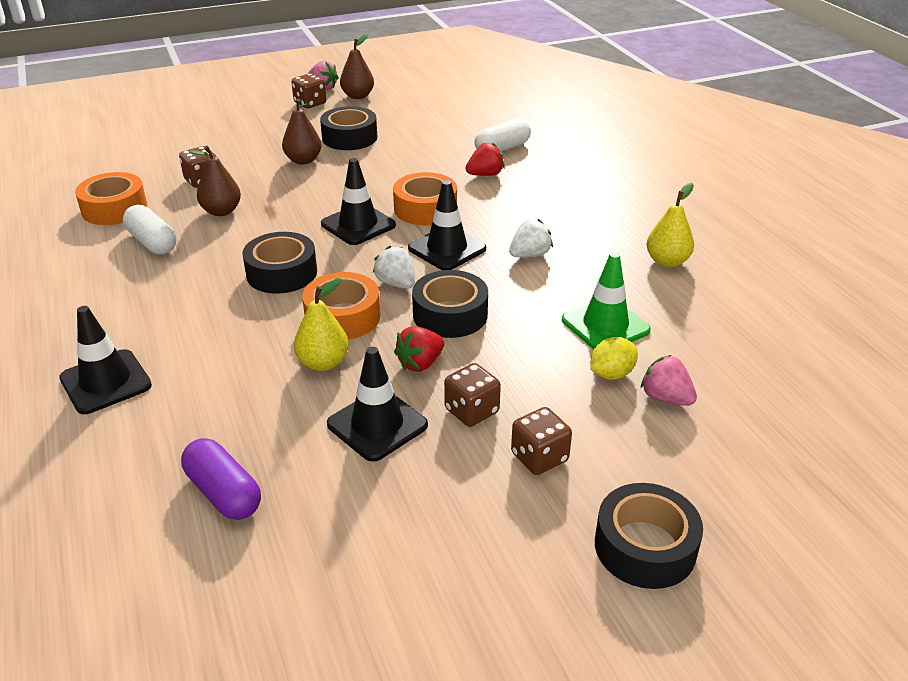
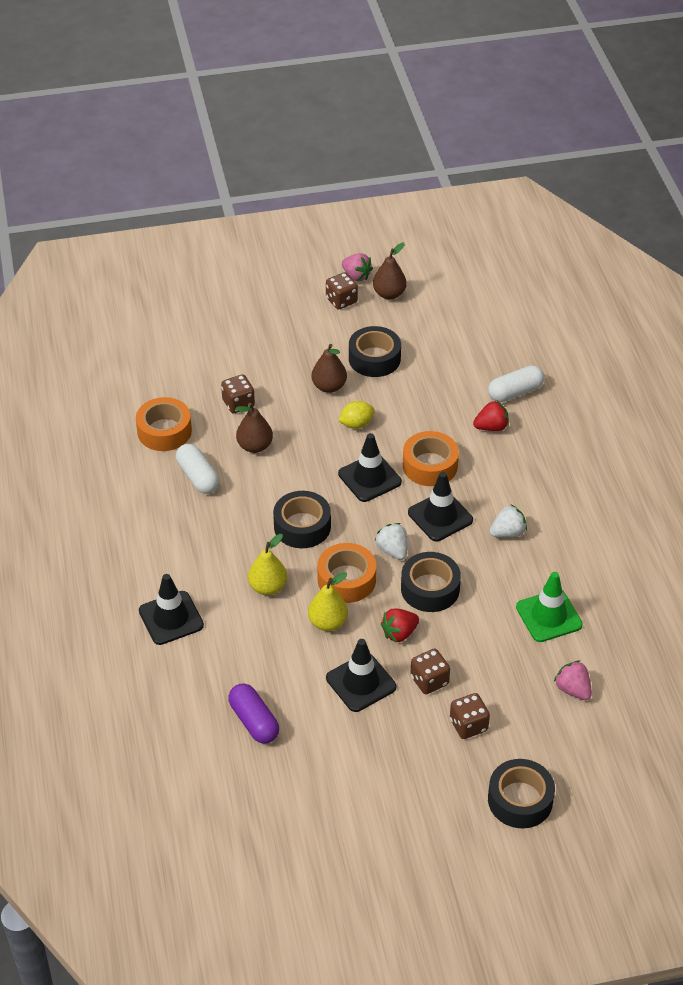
camera: 10 degrees right, 10 degrees up
(611, 374) = (539, 662): yellow lemon -> yellow lemon (356, 424)
(667, 261) = (621, 555): yellow pear -> yellow pear (268, 587)

